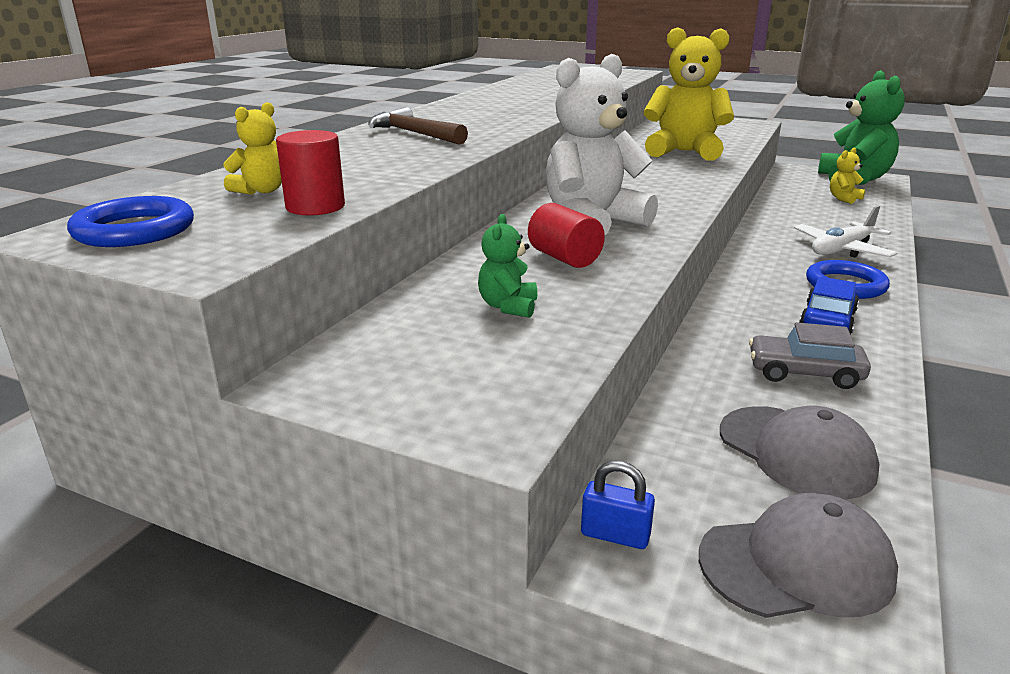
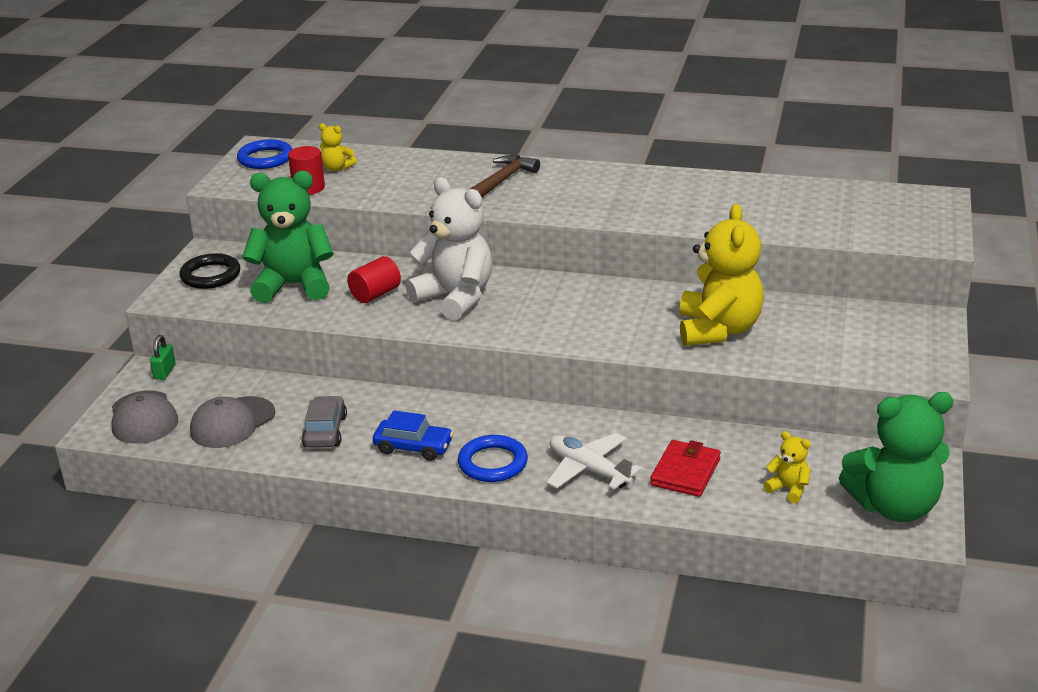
camera: 80 degrees right, 5 degrees up
(421, 378) = (210, 275): none -> black ring
(508, 307) = (294, 285): green teddy bear -> green teddy bear, size x2.25
(615, 535) = (164, 372): blue padlock -> green padlock
(832, 221) = (685, 472): none -> red wallet

